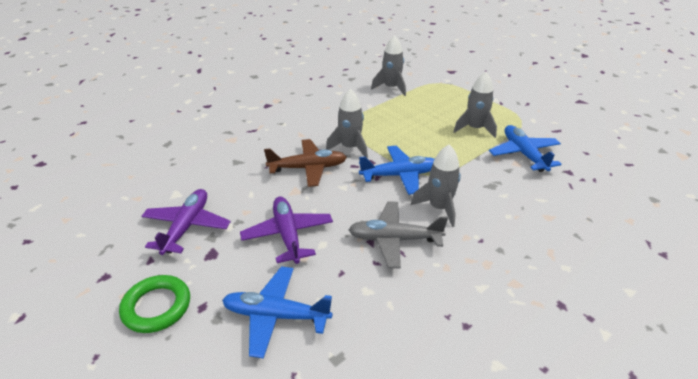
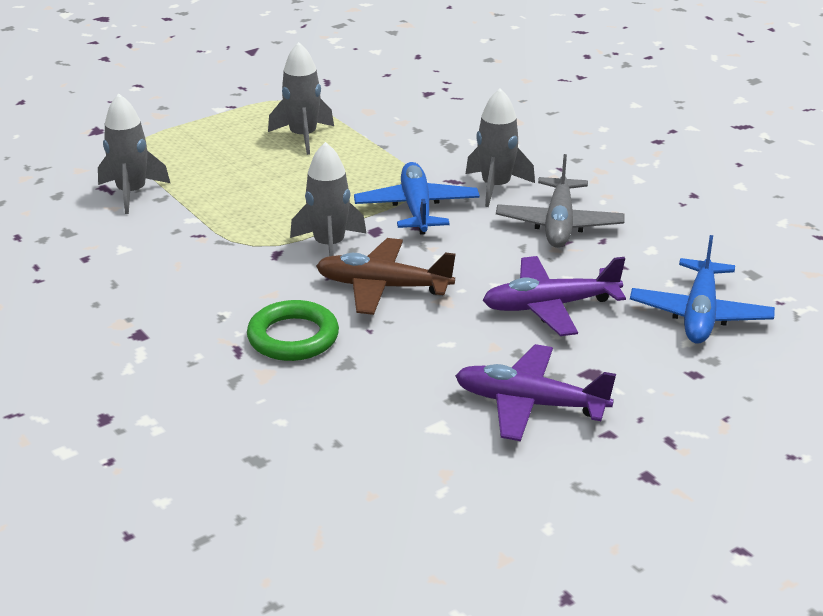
camera: 85 degrees left, 5 degrees down
(157, 307) = (700, 413): green ring -> green ring (293, 337)
(308, 168) = (382, 287): brown plane -> brown plane turned 75 degrees counterclockwise
(523, 154) = (381, 113): blue plane -> none

